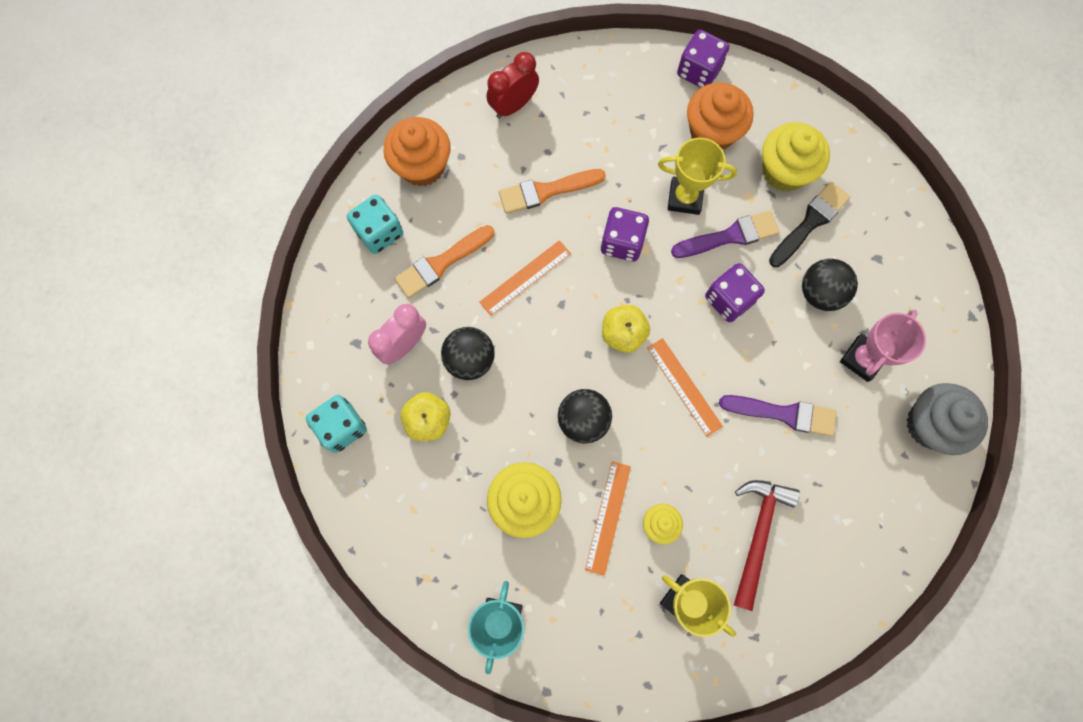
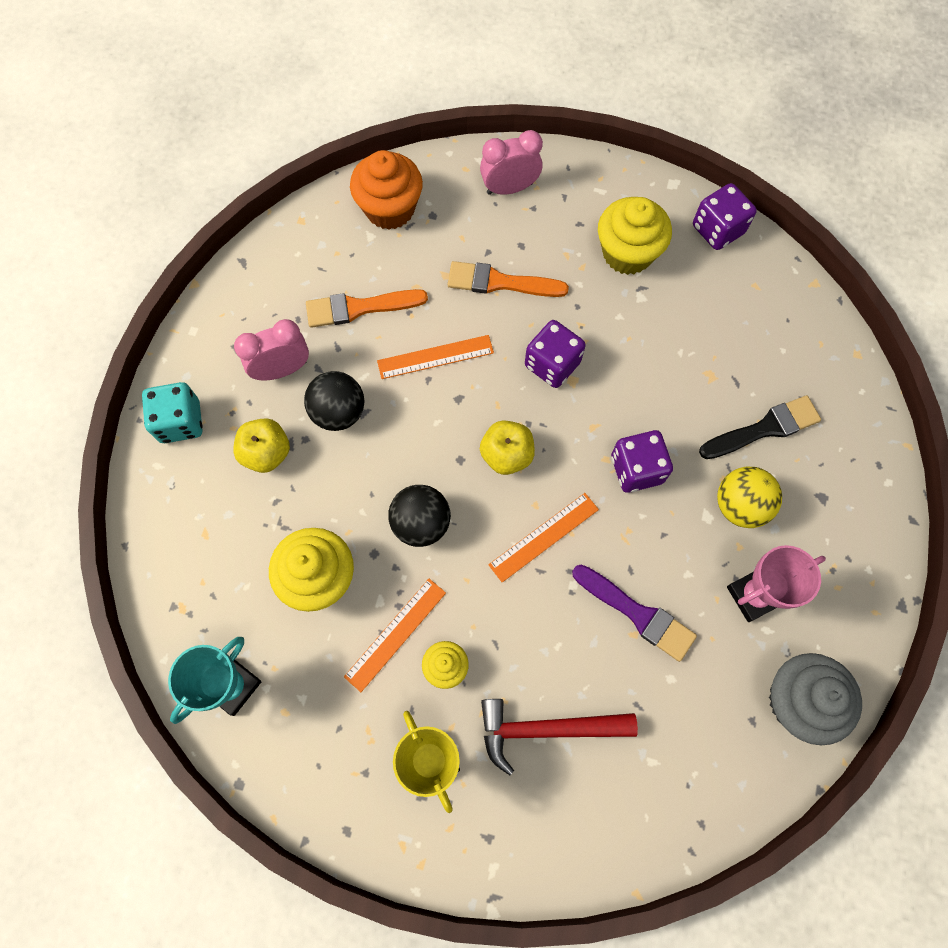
camera: 25 degrees right, 5 degrees down
(379, 232) = (315, 254): turquoise dice -> none
(513, 105) = (509, 188): red clock -> pink clock
(684, 386) = (544, 537): orange ruler -> orange ruler turned 60 degrees clockwise
(685, 198) = (640, 348): yellow trophy -> none
(712, 132) = (702, 295): orange cupcake -> none
(730, 236) = (669, 405): purple brush -> none
(758, 534) = (546, 729): red hammer -> red hammer turned 135 degrees counterclockwise
(784, 171) = (761, 365): yellow cupcake -> yellow cupcake (627, 253)
(820, 293) = (740, 505): black ball -> yellow ball

